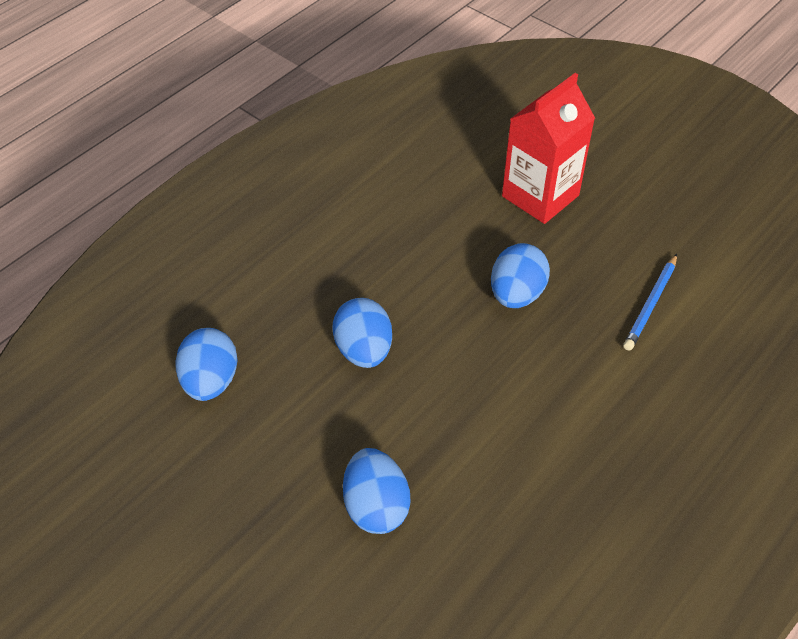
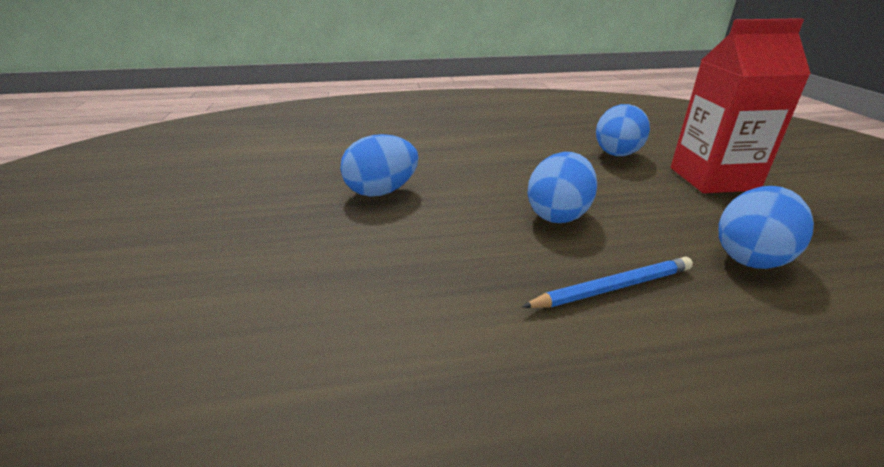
camera: 140 degrees left, 20 degrees down
(540, 196) = (227, 238): red carton -> red carton (713, 179)
(650, 304) = (309, 154): blue pencil -> blue pencil (612, 288)

